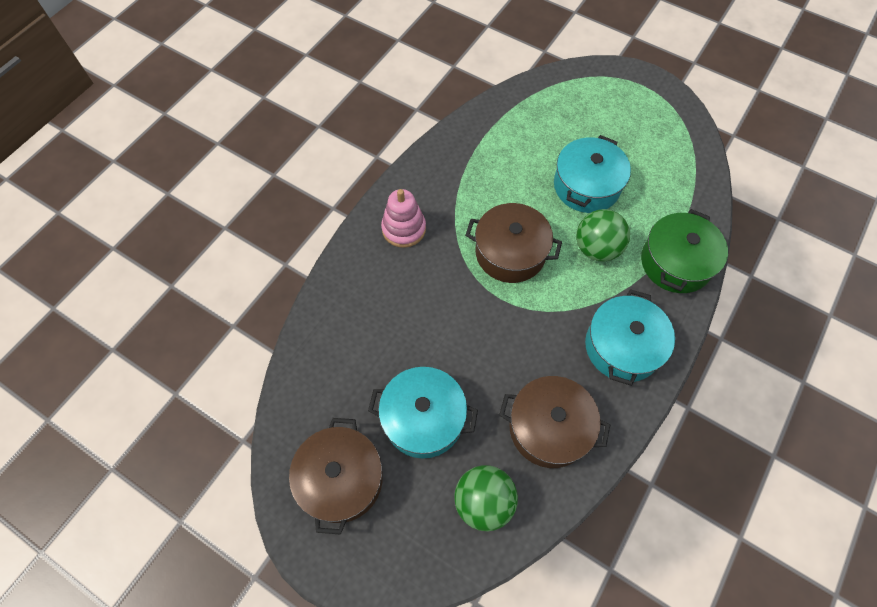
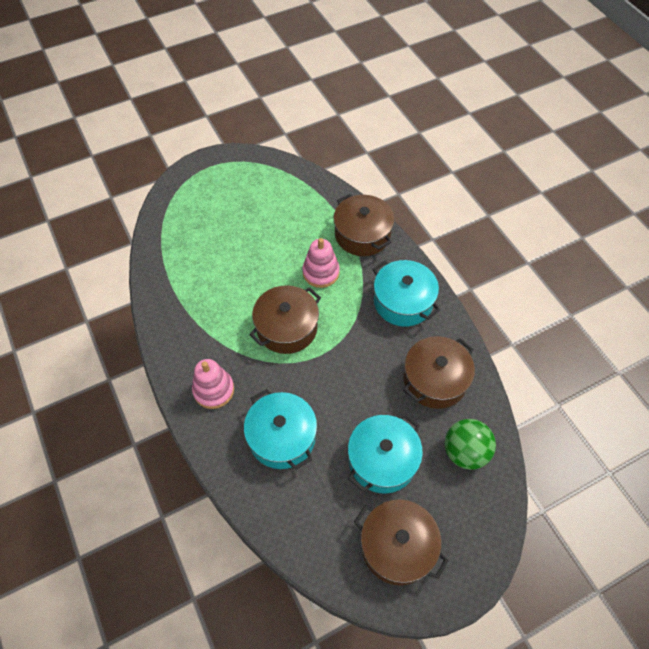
camera: 60 degrees left, 5 degrees down
(586, 186) = (267, 249): turquoise pot -> turquoise pot (282, 437)
(596, 248) = (321, 272): green ball -> pink stacking toy
(676, 262) = (362, 234): green pot -> brown pot

